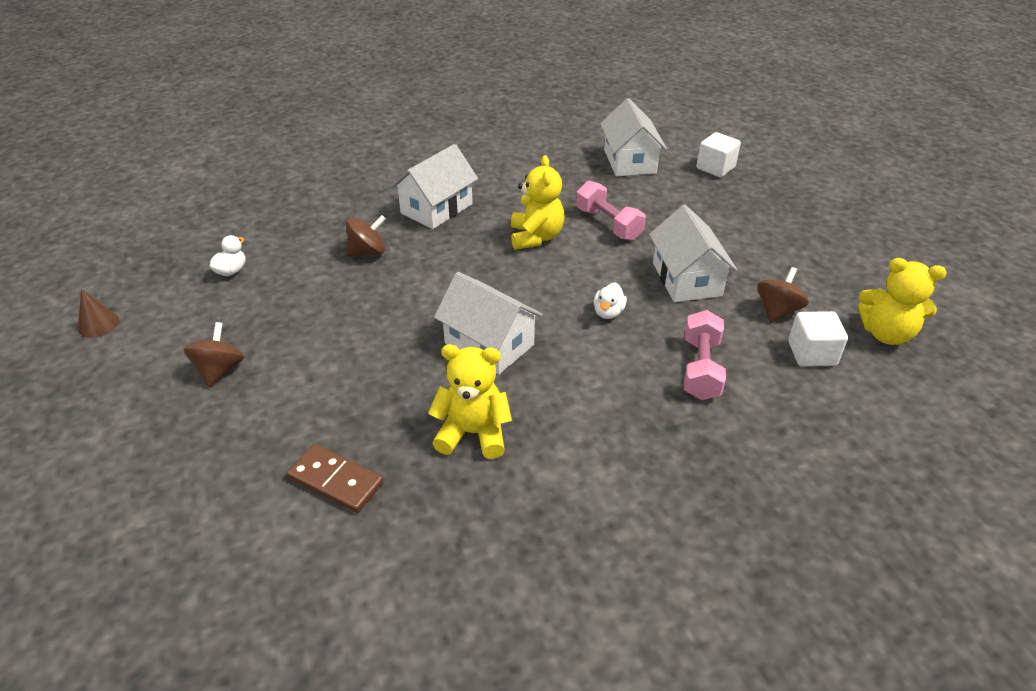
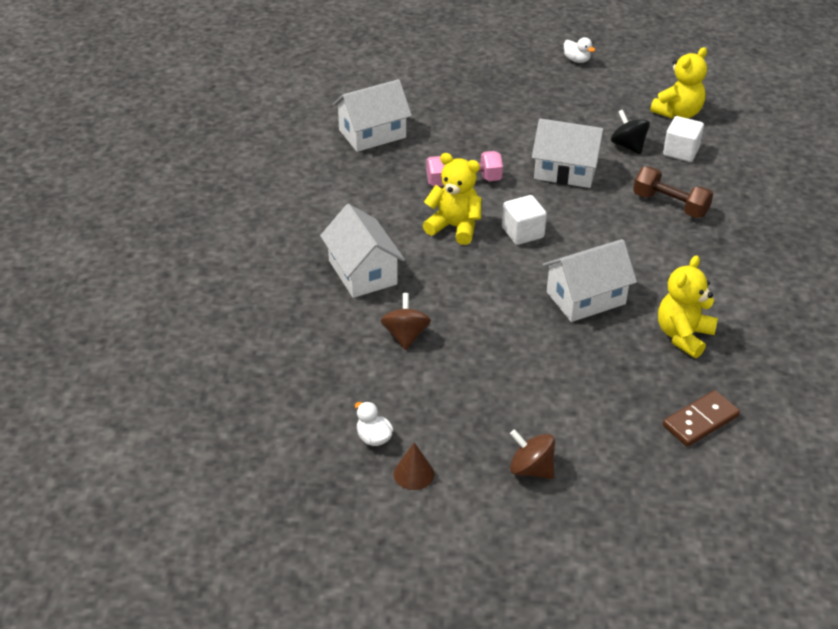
camera: 65 degrees left, 0 degrees up
(98, 324) = (405, 553): brown cone -> brown cone (413, 474)
(608, 312) = (583, 224): white duck -> white duck (577, 60)
(629, 161) = (372, 134): white house -> white house turned 45 degrees counterclockwise
(700, 368) = (670, 205): pink dumbbell -> brown dumbbell
(715, 168) = (421, 94): white cube -> white cube (522, 233)
(777, 311) = (628, 146): brown spinning top -> black spinning top

